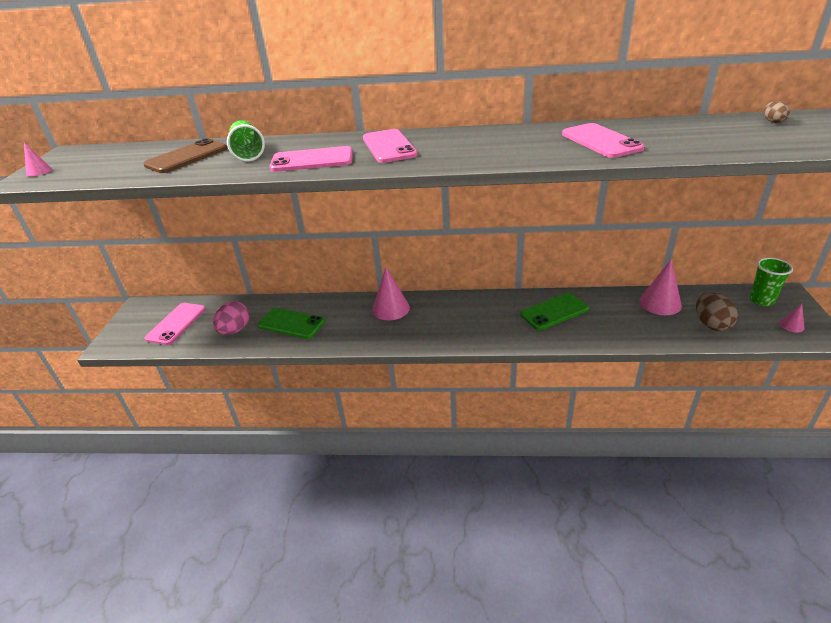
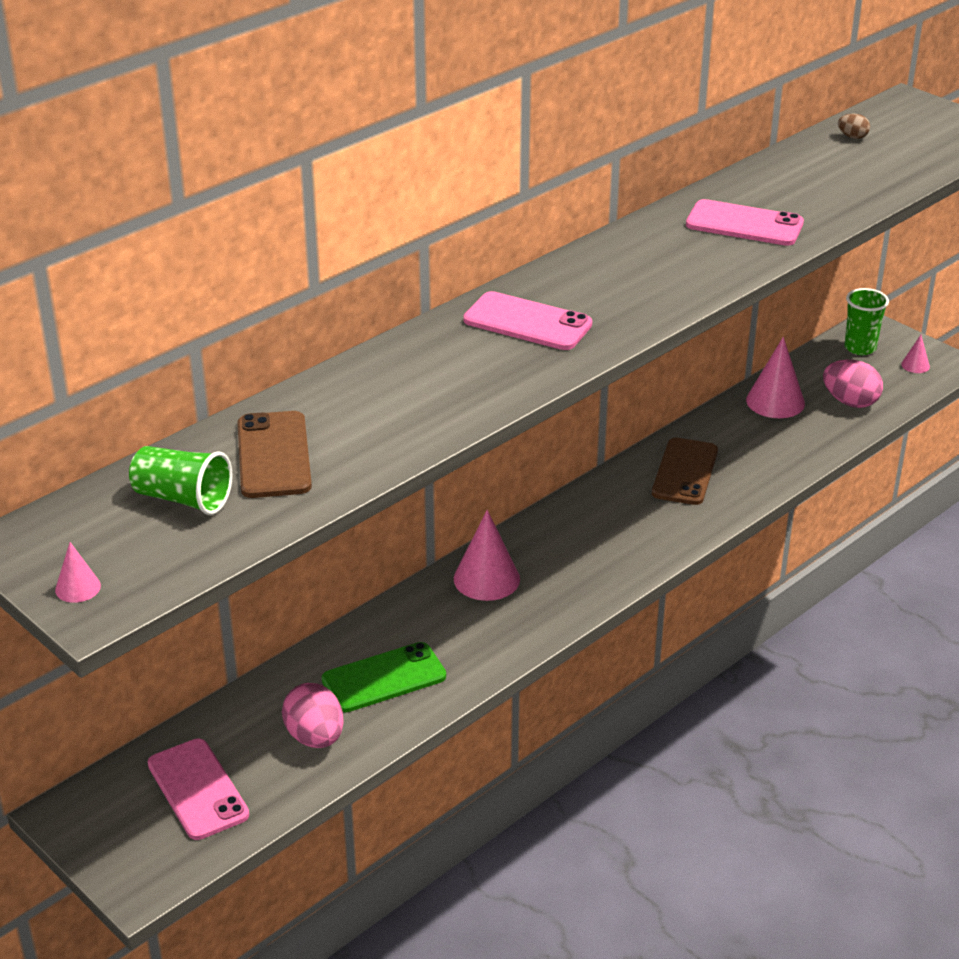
camera: 50 degrees left, 0 degrees up
(248, 153) = (355, 410): green cup -> green cup (182, 499)
(312, 160) = (475, 382): pink phone -> none
(554, 312) = (685, 472): green phone -> brown phone
(711, 324) = (850, 402): brown egg -> pink egg

